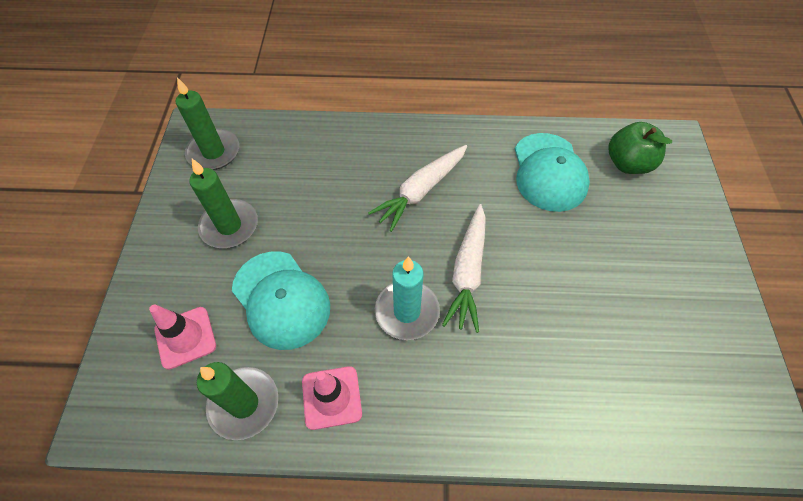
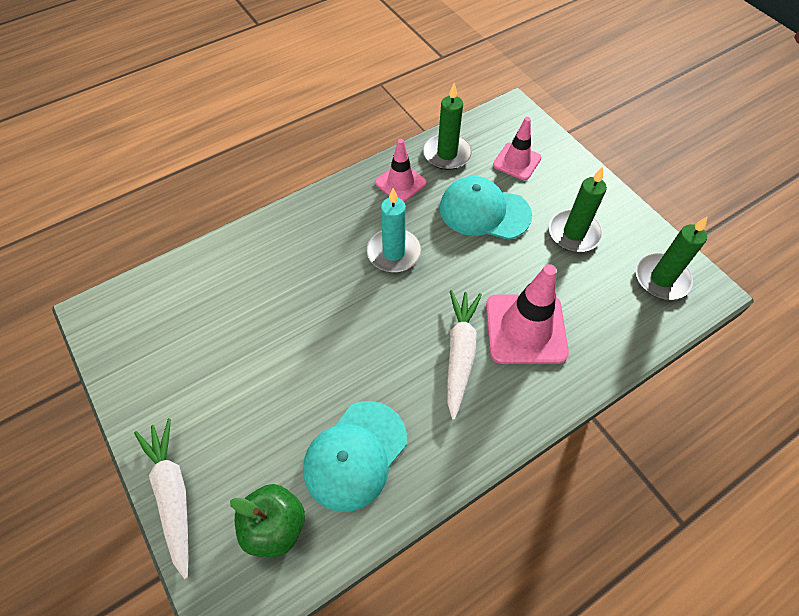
camera: 145 degrees right, 0 degrees up
(354, 179) = (525, 329): none -> pink traffic cone
(468, 272) = (369, 306): white carrot -> white carrot (173, 495)
(549, 172) = (355, 455): turquoise cap -> turquoise cap turned 105 degrees counterclockwise

